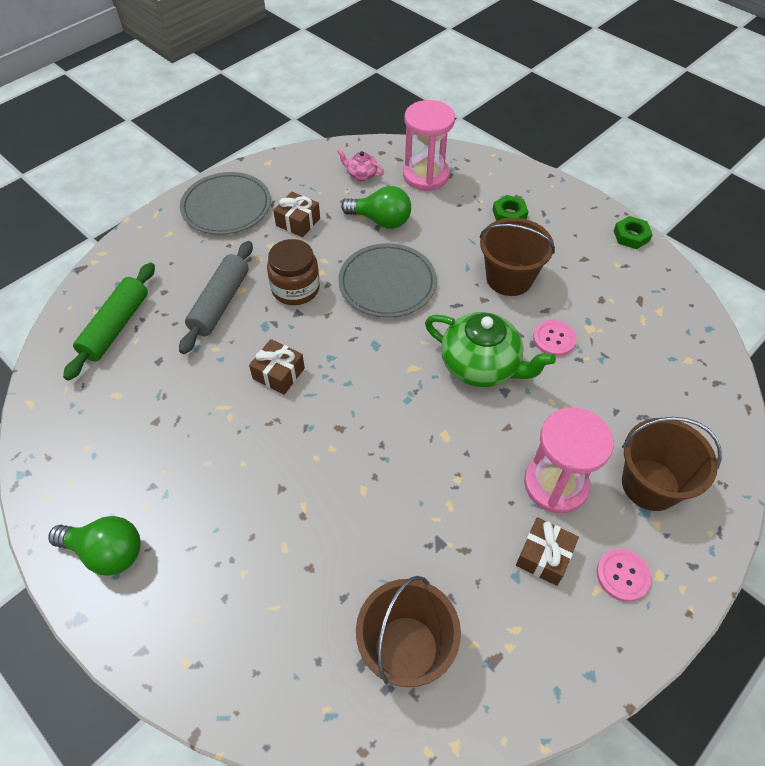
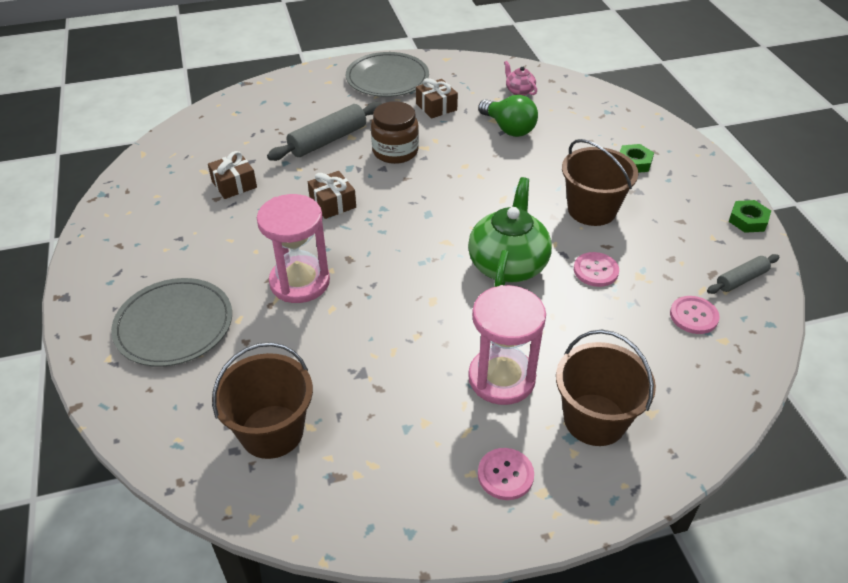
camera: 30 degrees right, 10 degrees down
(106, 552) = (115, 265): green light bulb -> none
(115, 327) = (239, 128): green rolling pin -> none
(387, 283) = (476, 174): grey plate -> grey plate (174, 325)
(426, 175) = (578, 109): pink hourglass -> pink hourglass (300, 282)
(481, 366) = (508, 264): green teapot -> green teapot turned 135 degrees counterclockwise
(544, 556) = (444, 425): brown gift -> brown gift (234, 184)
(653, 348) = (693, 316): none -> pink button
(663, 296) = (741, 279): none -> grey rolling pin

